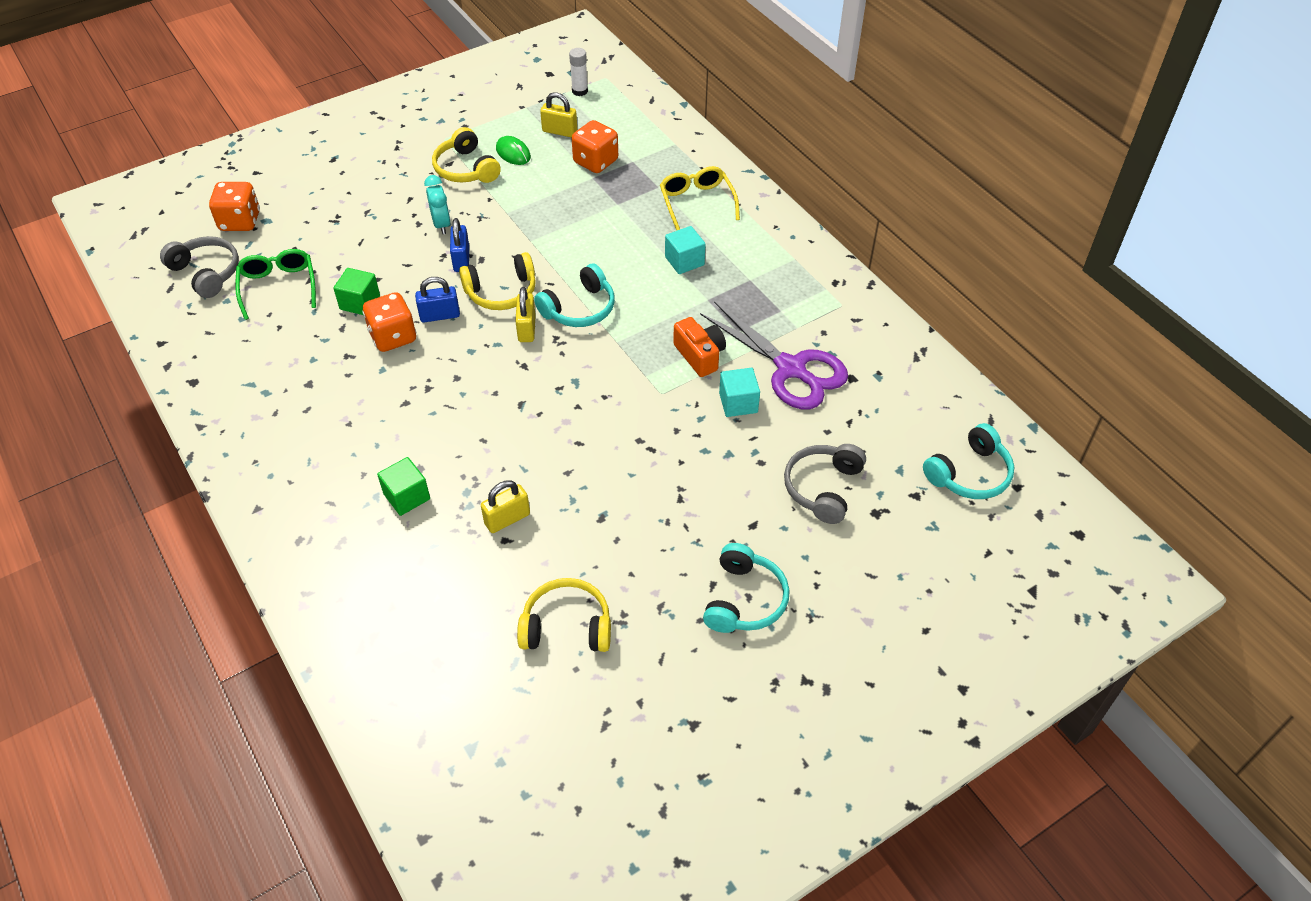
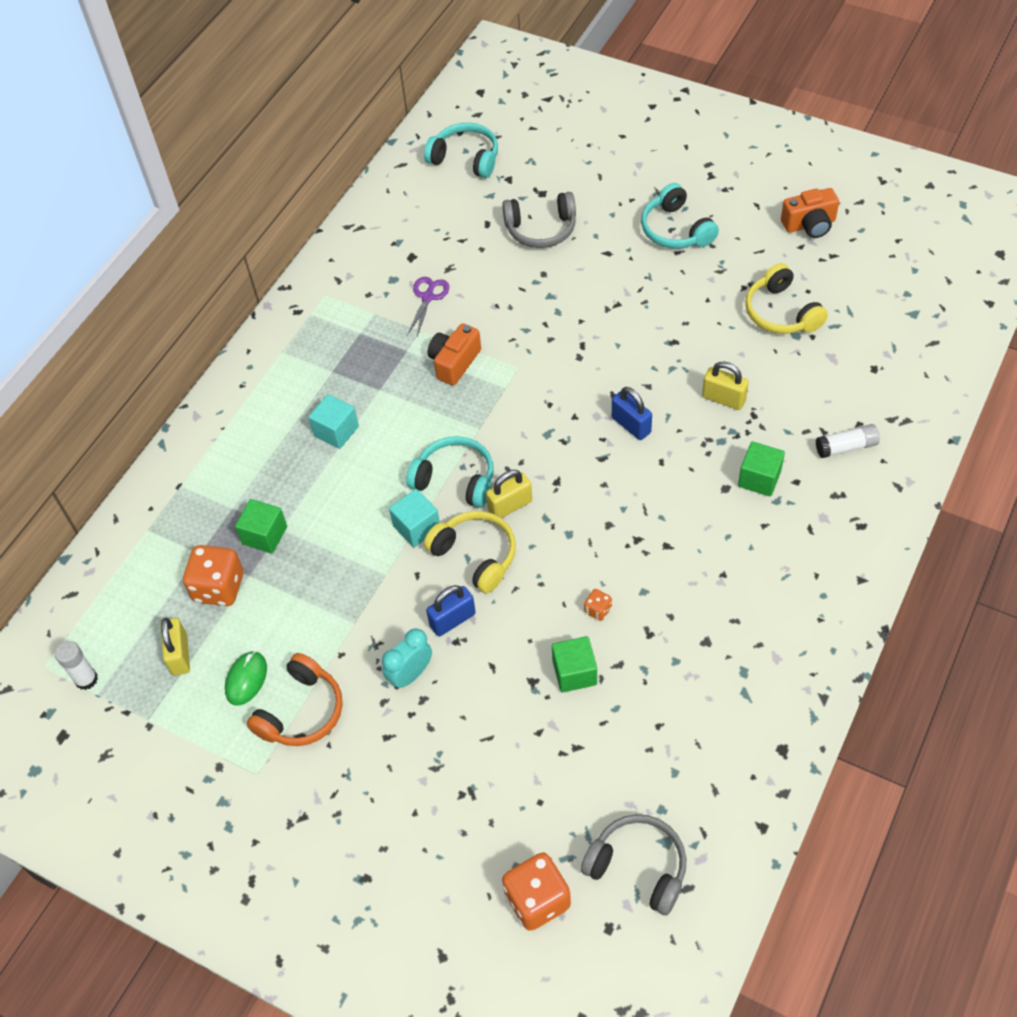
camera: 115 degrees left, 5 degrees up
(206, 273) = (638, 867): grey headphones -> grey headphones turned 105 degrees clockwise
(278, 287) = (607, 770): green glasses -> none
(378, 580) = (846, 447): none -> white glue stick
(393, 337) = (598, 610): orange dice -> orange dice, size x0.46
(440, 315) = (542, 588): blue padlock -> blue padlock (631, 425)
(466, 169) = (301, 711): yellow headphones -> orange headphones
(619, 195) = (265, 535): none -> green cube
(664, 732) = (809, 225): none -> orange camera
(697, 203) = (240, 463): yellow glasses -> none
(738, 403) = (491, 313): turquoise cube -> turquoise cube (416, 527)
(744, 600) = (675, 230): turquoise headphones -> turquoise headphones turned 105 degrees counterclockwise
(790, 369) = (428, 297): purple scissors -> purple scissors, size x0.47

